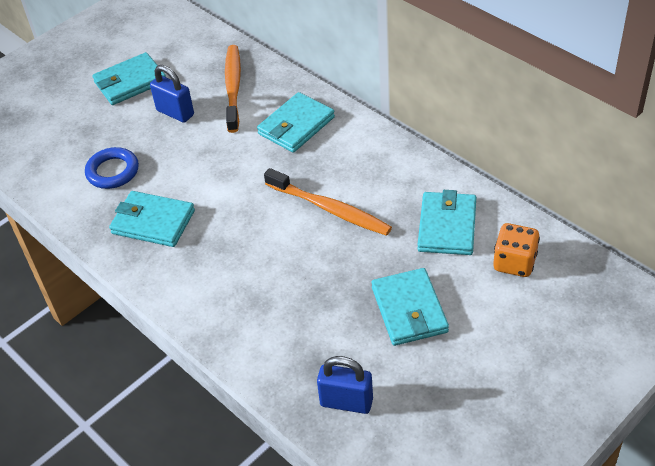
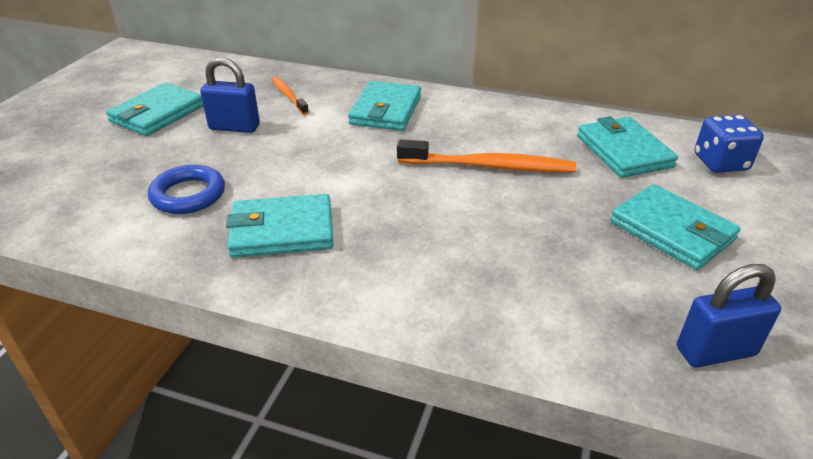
camera: 30 degrees left, 10 degrees down
(233, 87) = (288, 96): orange toothbrush -> orange toothbrush, size x0.58
(514, 263) = (720, 163): orange dice -> blue dice

